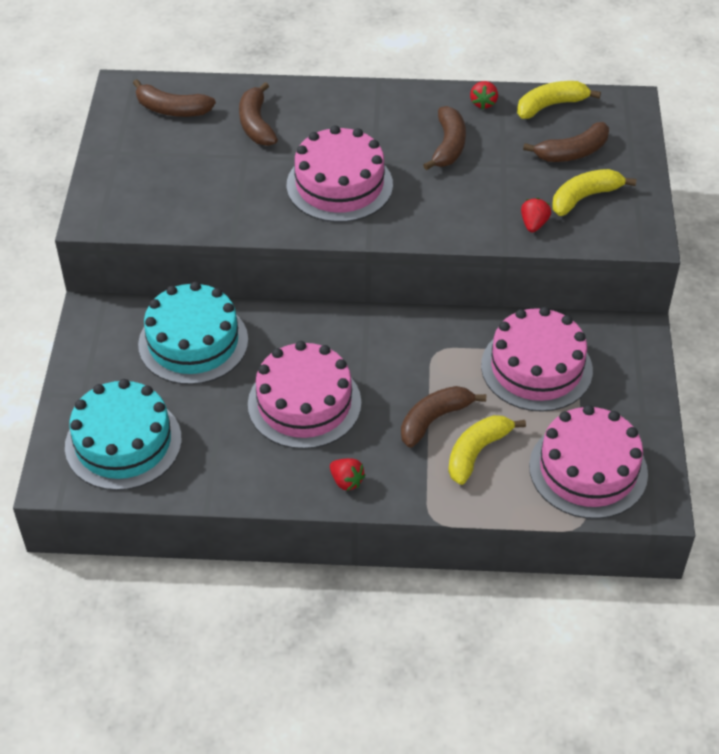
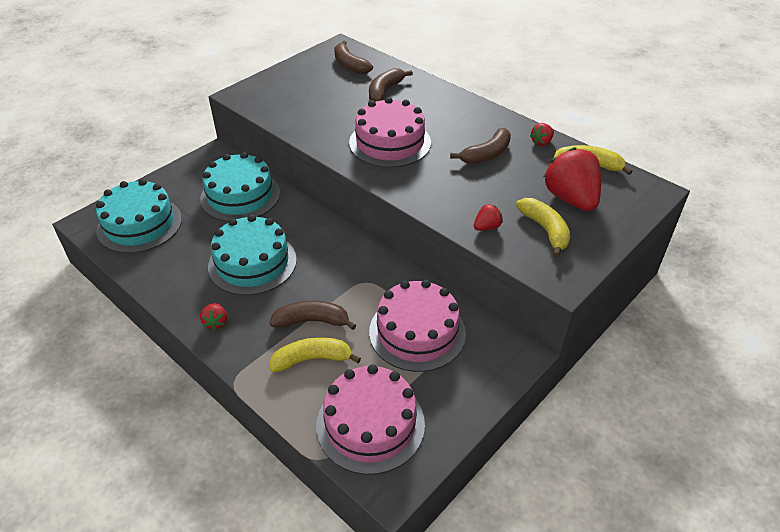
camera: 40 degrees right, 5 degrees down
(304, 403) = (252, 263): pink cake -> turquoise cake
(572, 152) = (570, 199): brown banana -> red strawberry
(584, 197) = (545, 230): yellow banana -> yellow banana turned 60 degrees clockwise

